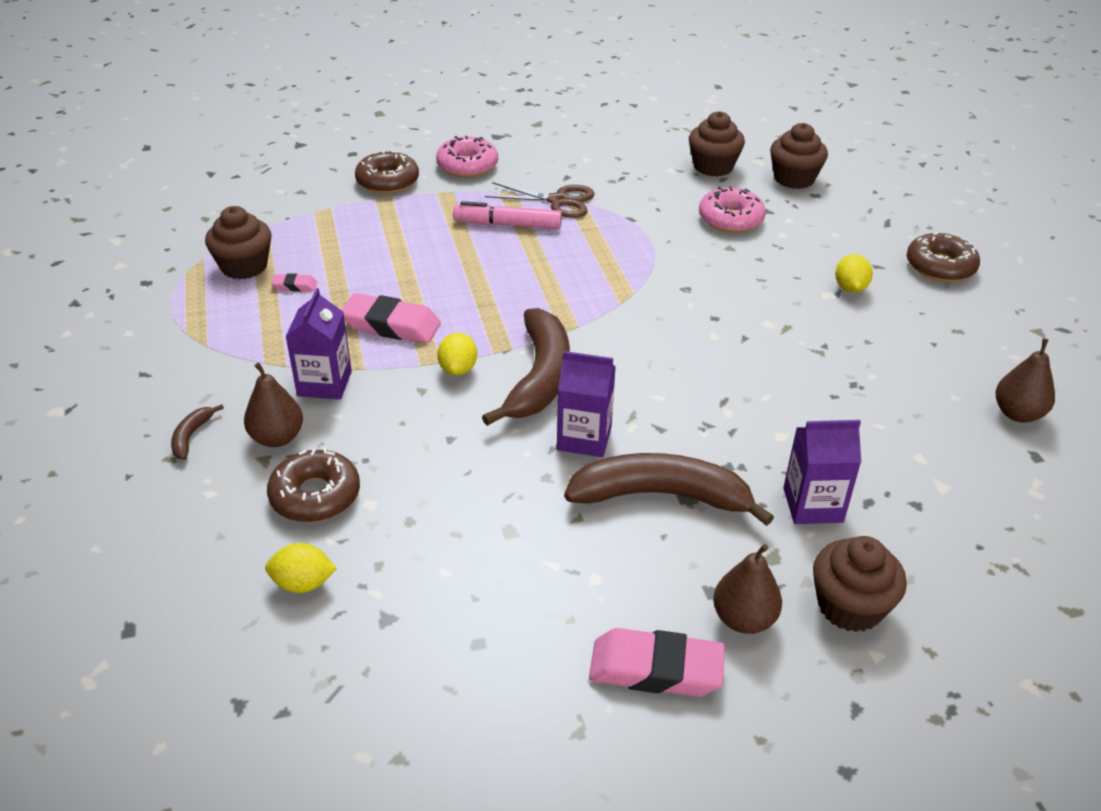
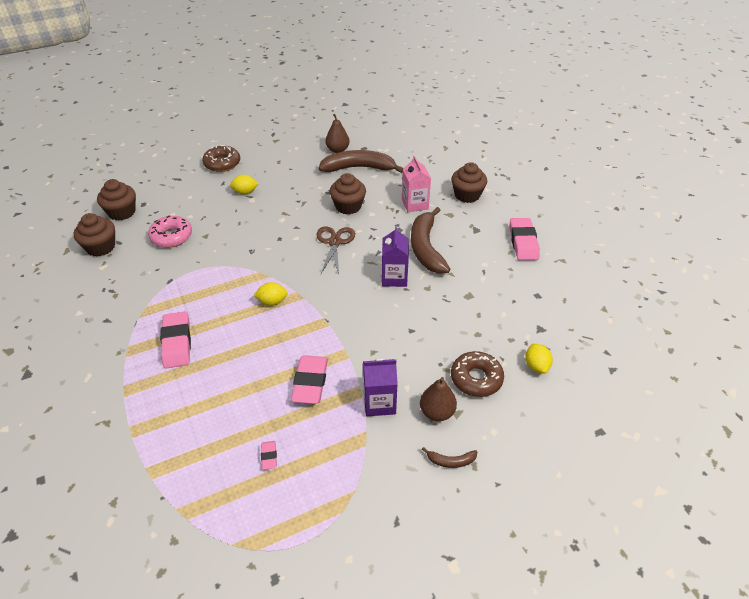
camera: 100 degrees left, 5 degrees up
(244, 266) = (243, 504): brown cupcake -> brown cupcake (348, 206)
(387, 181) = (101, 436): brown donut -> none
(458, 369) = (349, 338): yellow lemon -> yellow lemon (272, 302)
(467, 166) = (79, 384): pink donut -> none
(507, 225) = (177, 343): pink marker -> pink eraser
(539, 377) = (348, 301): brown banana -> brown banana (358, 168)
(558, 201) = (143, 320): brown scissors -> brown scissors (334, 242)
(743, 619) = (486, 221): brown pear -> none
(813, 505) = (415, 204): purple carton -> pink carton

